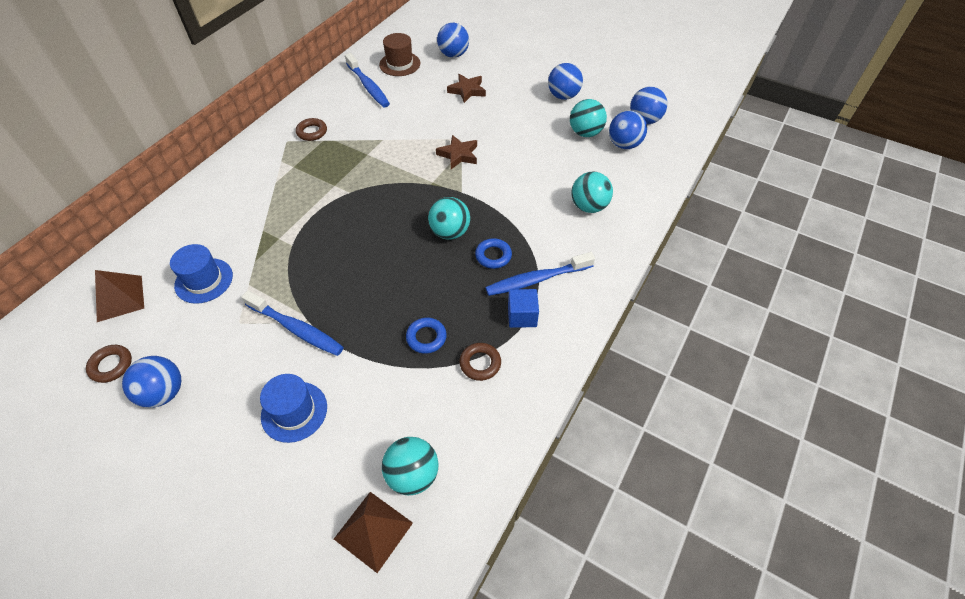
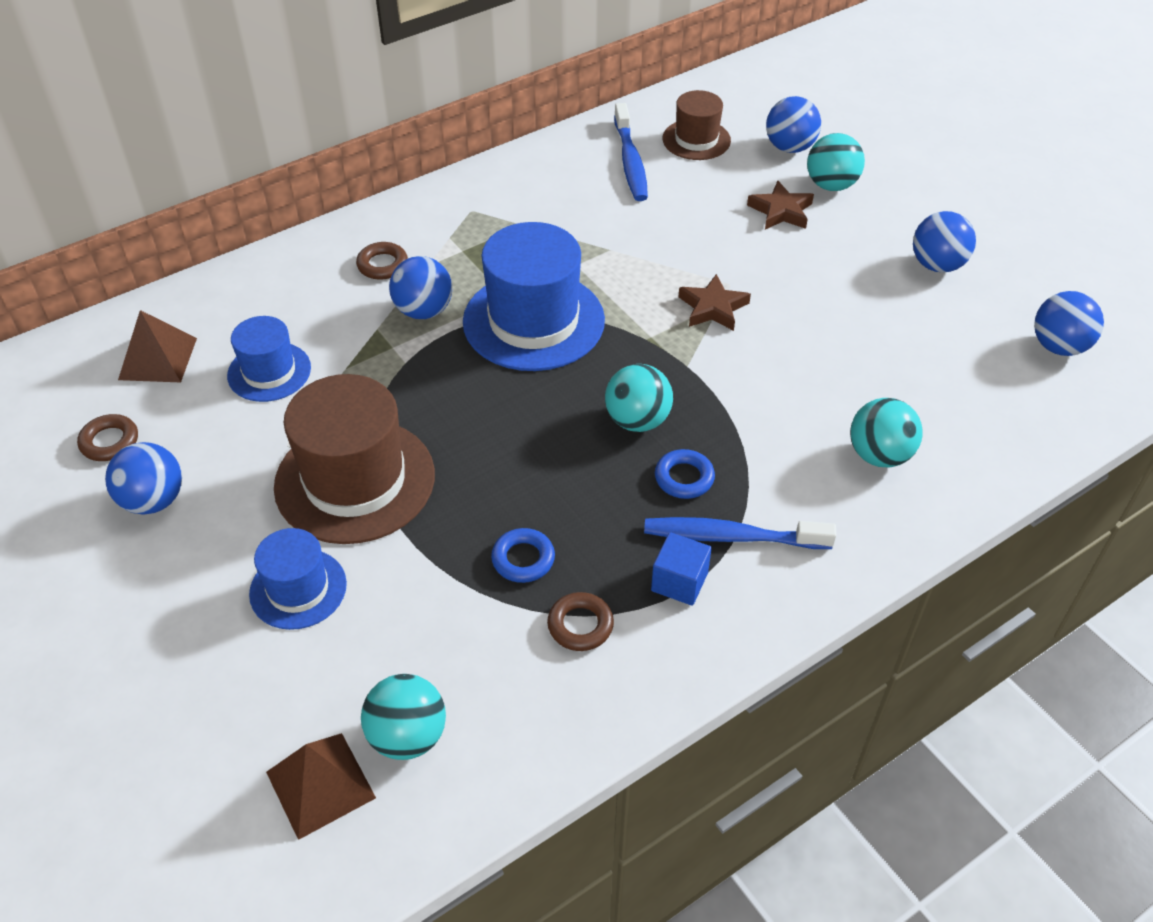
camera: 25 degrees right, 5 degrees down
(296, 329) = (355, 480): blue toothbrush -> brown hat
(312, 132) = (513, 208): brown ring -> brown ring (382, 265)
(359, 194) = (533, 321): none -> blue hat
(585, 133) = (941, 336): turquoise ball -> turquoise ball (831, 185)
(624, 144) = (998, 375): blue ball -> blue ball (423, 311)

